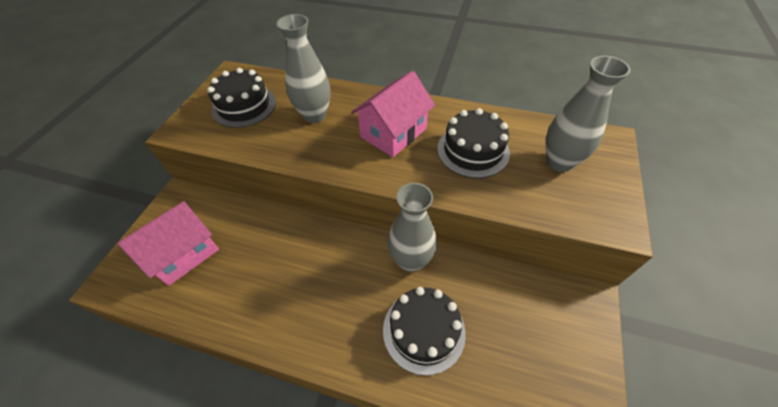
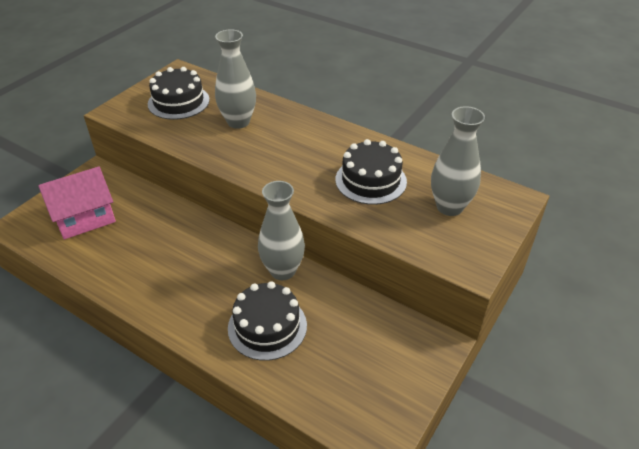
camera: 15 degrees right, 10 degrees down
(393, 133) = (304, 151): pink house -> none

